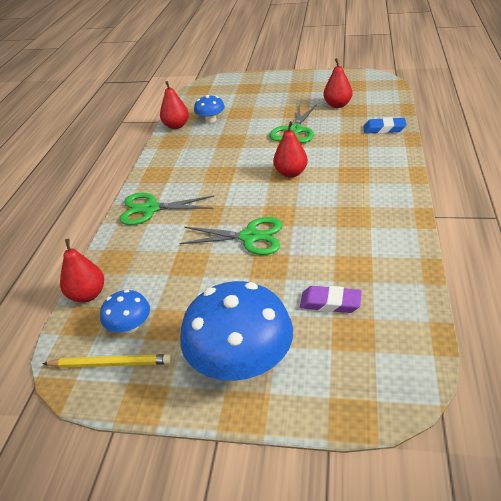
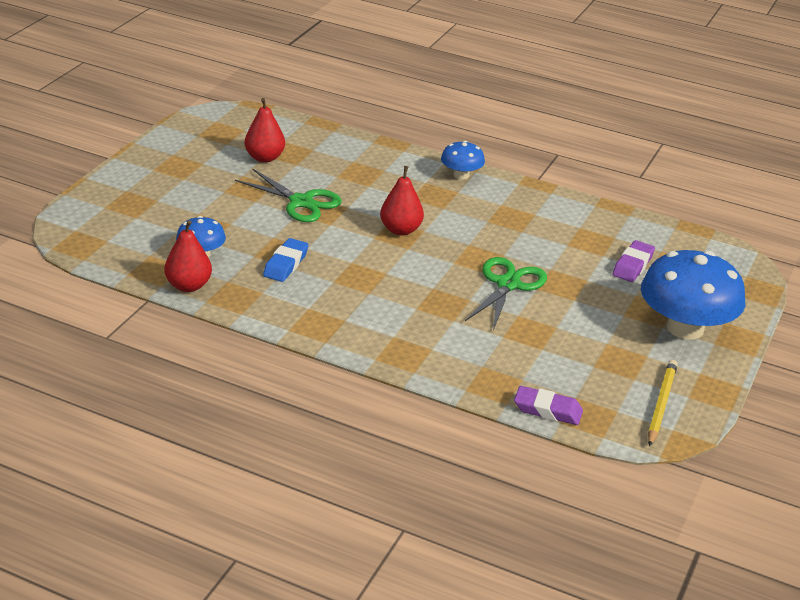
camera: 80 degrees left, 5 degrees down
(87, 295) = (547, 410): red pear -> purple eraser
(130, 326) = (612, 386): blue mushroom -> blue mushroom (461, 175)
(150, 209) = (402, 342): green scissors -> none
(384, 129) = (356, 150): blue eraser -> blue eraser (286, 264)

